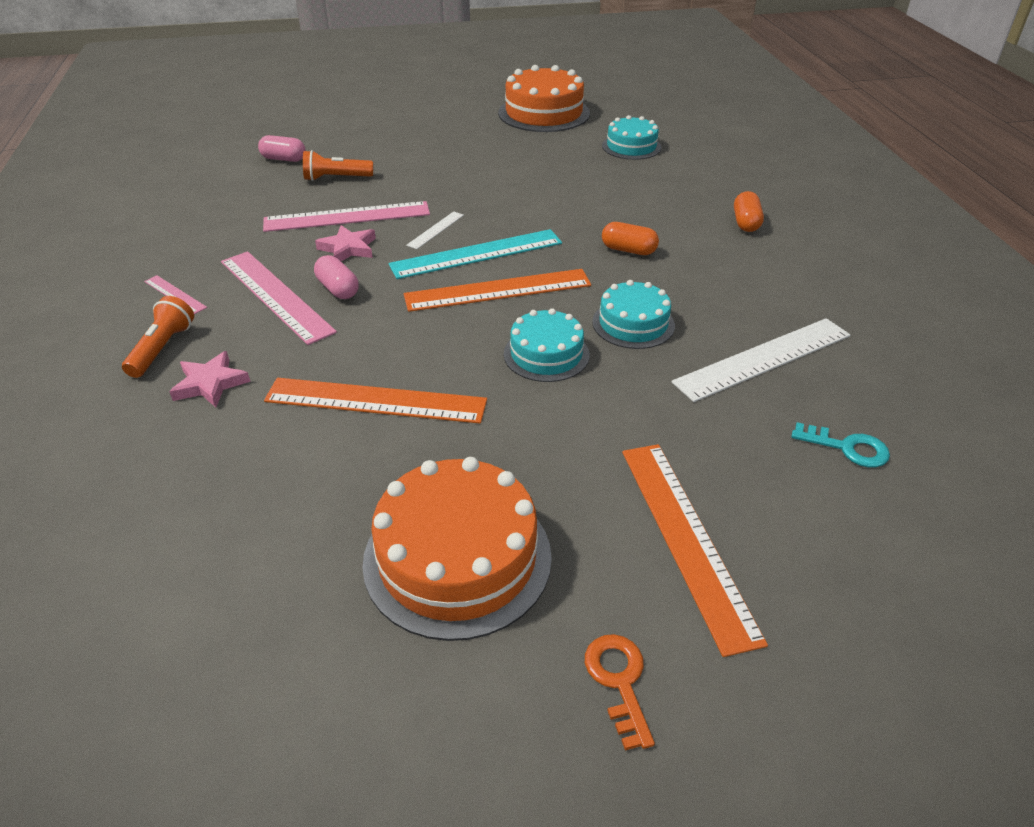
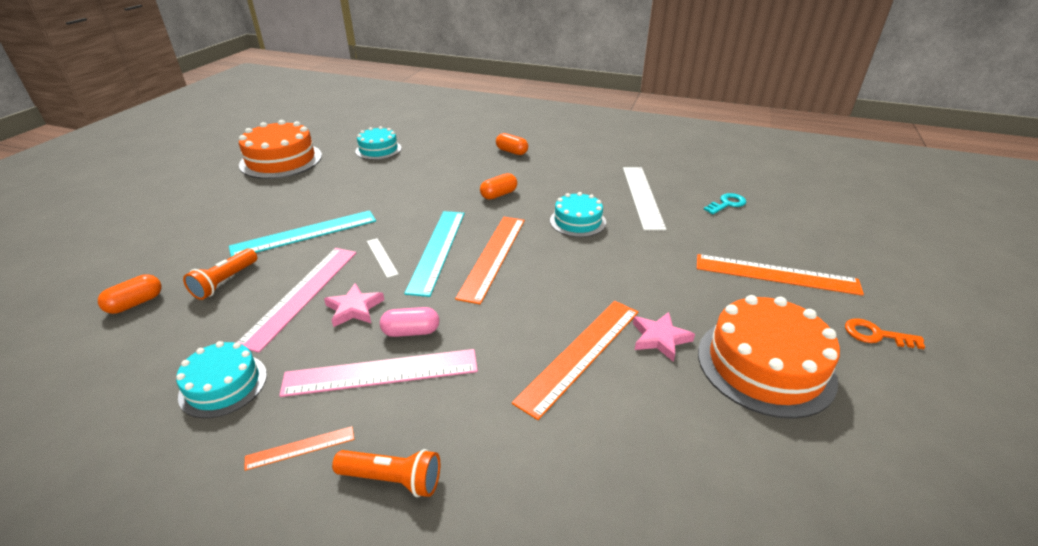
camera: 60 degrees left, 5 degrees down
(162, 348) = (393, 479): orange flashlight -> orange flashlight turned 150 degrees clockwise
(175, 294) = (300, 448): pink ruler -> orange ruler
(210, 384) = (483, 452): pink star -> pink star (660, 338)
(284, 159) = (135, 303): pink capsule -> orange capsule
(435, 179) = (305, 233): none -> turquoise ruler
(546, 354) = (583, 262): turquoise cake -> turquoise cake (223, 385)

